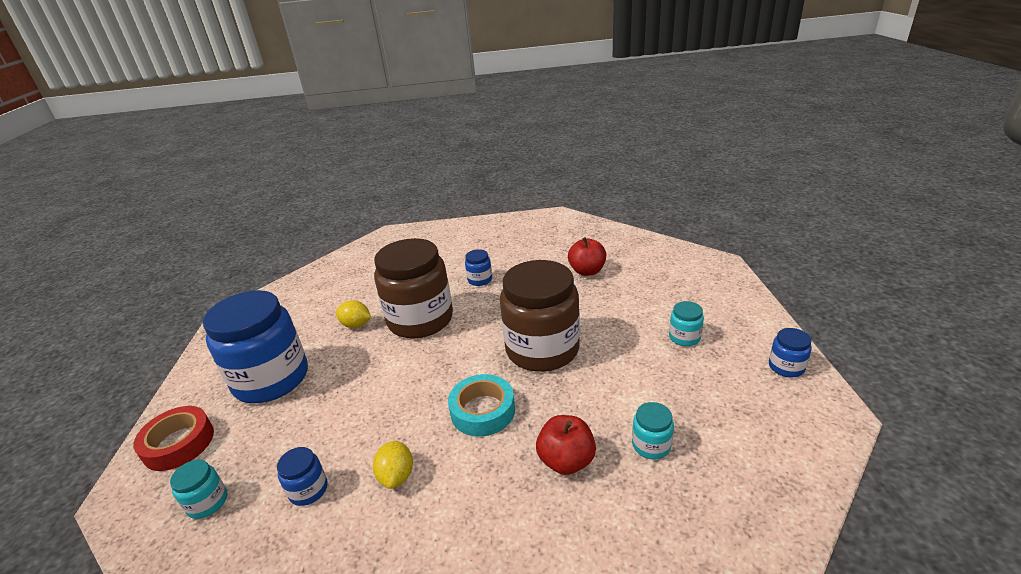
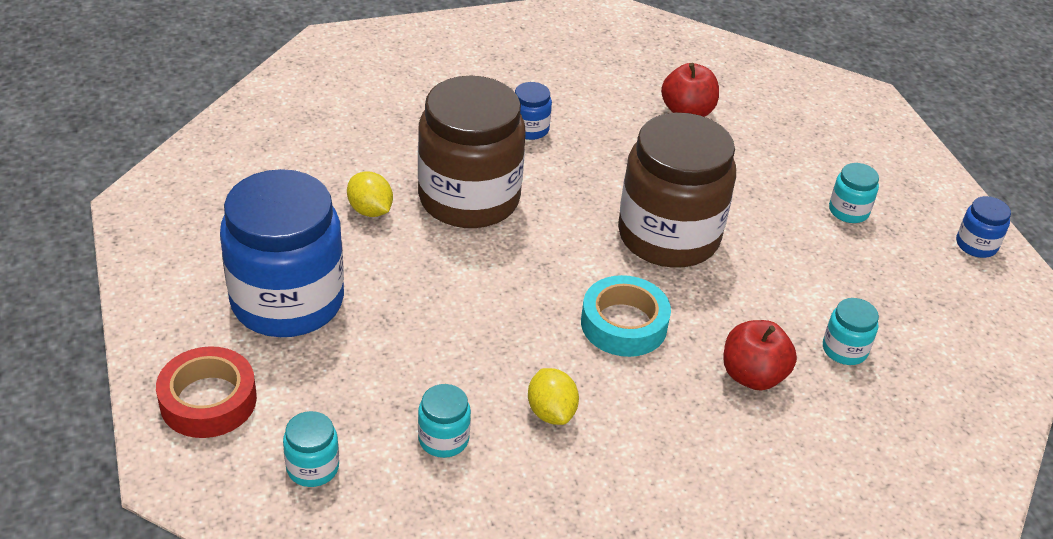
camera: 20 degrees left, 10 degrees up
(308, 490) = (443, 439): blue jar -> turquoise jar
(356, 325) = (370, 210): yellow lemon -> yellow lemon turned 45 degrees clockwise

